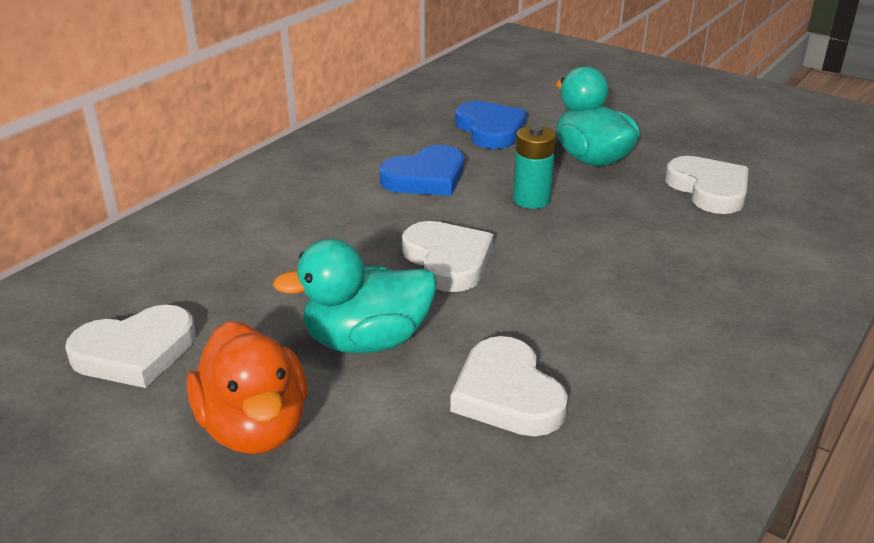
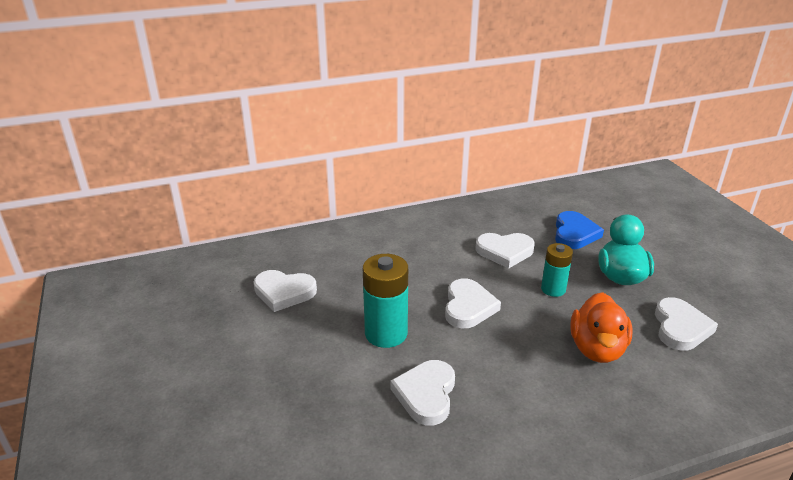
camera: 35 degrees right, 0 degrees up
(255, 427) = (300, 353): orange duck -> orange duck (597, 349)
(367, 341) = (386, 333): turquoise duck -> turquoise battery
(426, 178) = (504, 252): blue heart -> white heart

